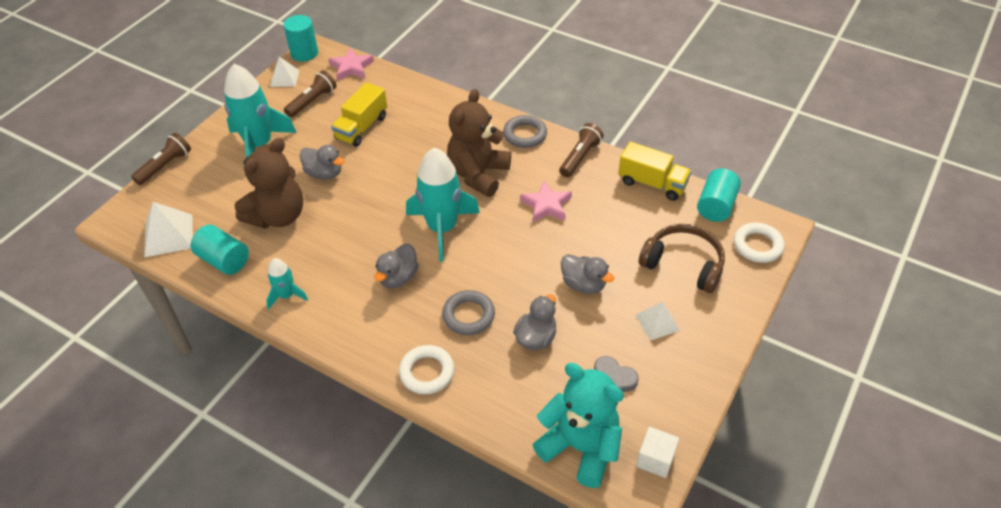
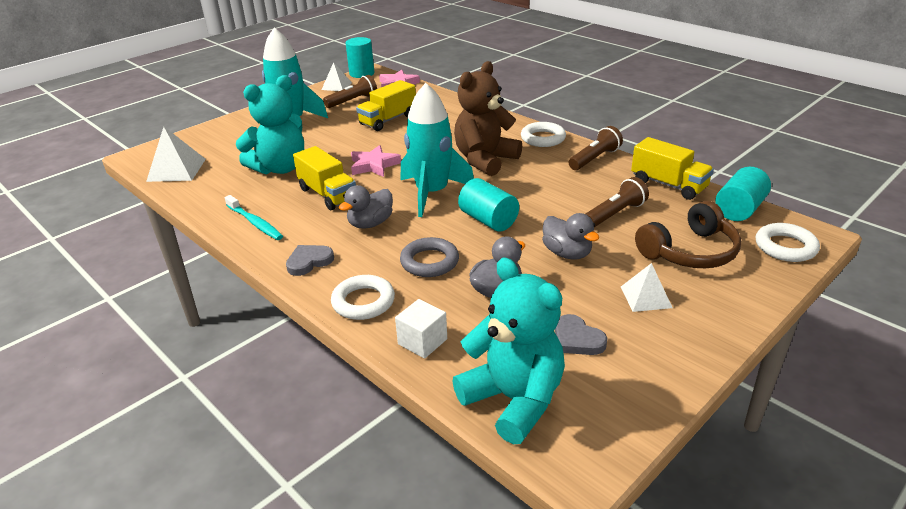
camera: 15 degrees right, 15 degrees down
(165, 166) = (203, 127): brown flashlight -> brown flashlight (615, 214)
(224, 260) = (213, 192): turquoise cylinder -> turquoise cylinder (488, 220)
(278, 216) = (280, 168): brown teddy bear -> turquoise teddy bear
(286, 295) = (255, 223): turquoise rocket -> turquoise toothbrush
(324, 173) = (338, 145): grey duck -> none
(342, 246) = (328, 194): none -> yellow truck
(359, 335) = (309, 262): none -> grey heart
(525, 134) = (543, 138): grey ring -> white ring
(546, 205) = (547, 189): pink star -> pink star (374, 165)
(655, 459) = (608, 430): white cube -> white cube (422, 341)
(683, 264) = (689, 251): brown headphones -> brown headphones turned 105 degrees clockwise

